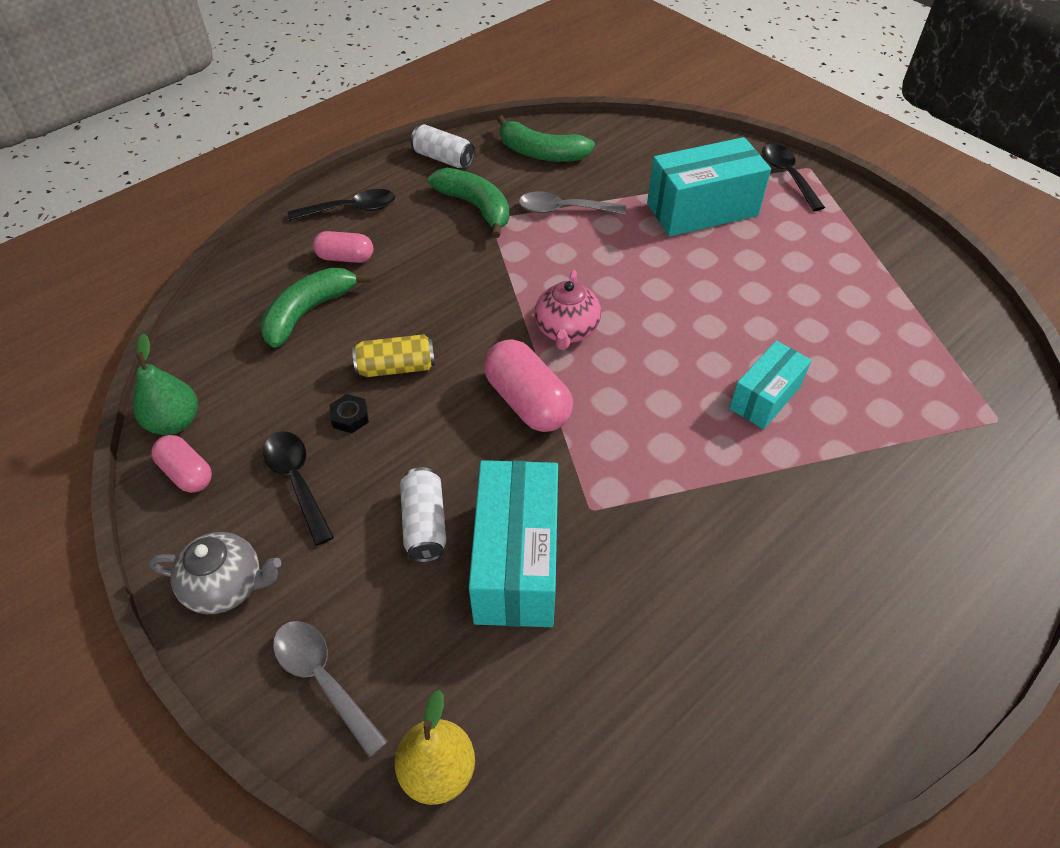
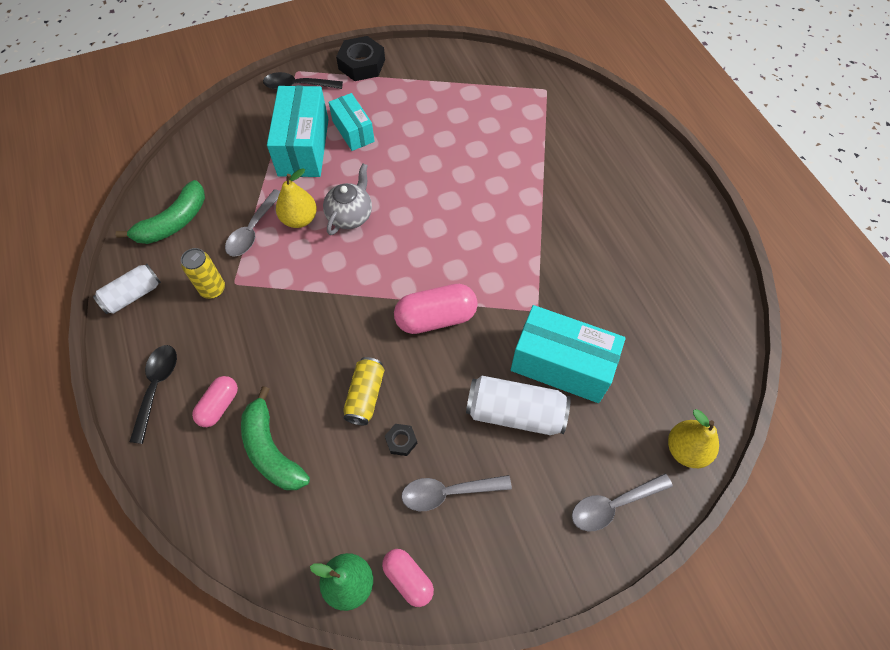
camera: 70 degrees left, 10 degrees up
(187, 473) = (408, 578): pink capsule -> pink capsule turned 75 degrees clockwise
(227, 586) = (524, 560): grey teapot -> grey teapot (350, 215)
(297, 481) = (448, 492): black spoon -> grey spoon
(425, 524) = (515, 412): white can -> white can, size x1.50
(476, 207) = (213, 289): green banana -> yellow can
(566, 330) = (381, 272): pink teapot -> none
(600, 239) = (299, 219): none -> yellow pear
(765, 397) = (487, 186): turquoise box -> turquoise box (353, 131)
(868, 216) = (361, 64): none -> black nut

